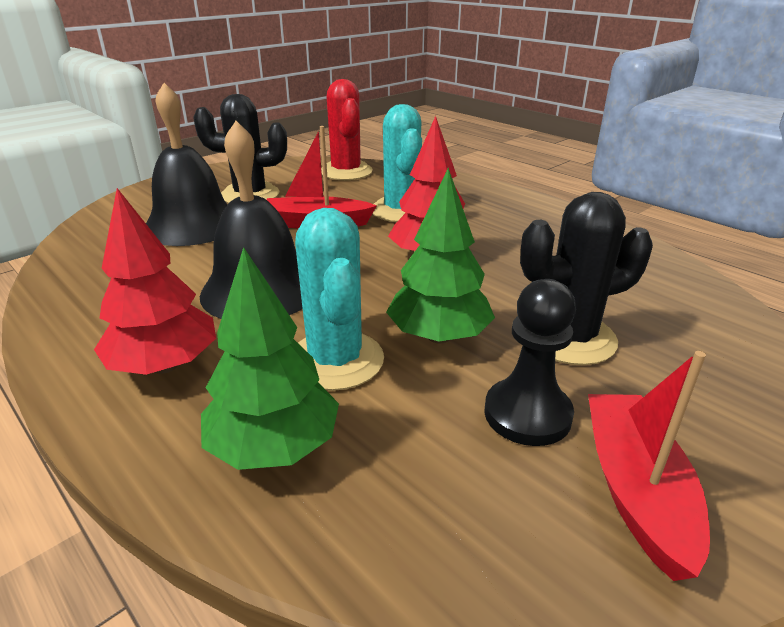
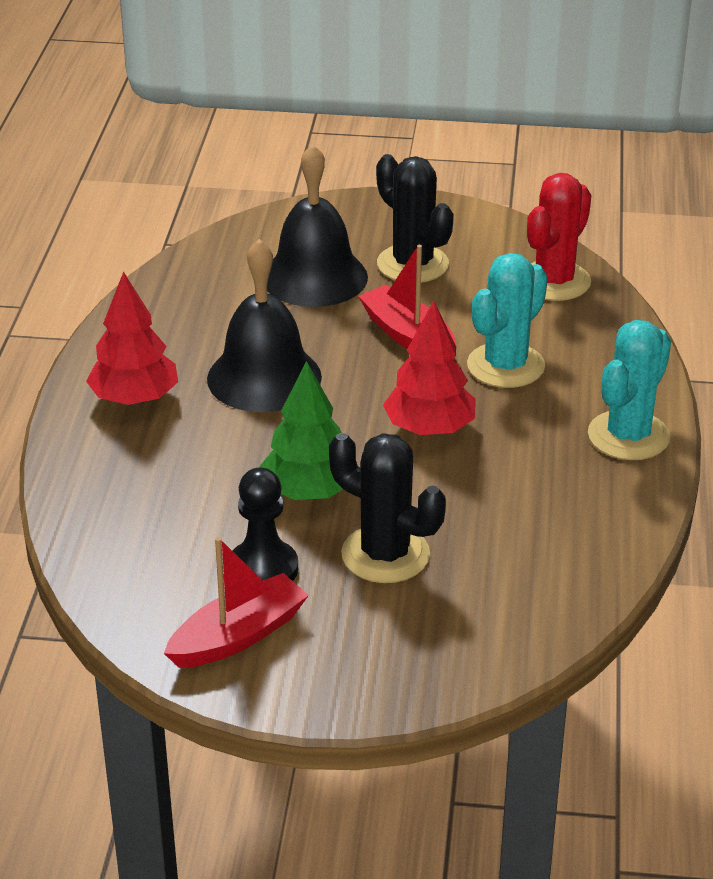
camera: 50 degrees right, 5 degrees up
(274, 446) = (119, 486): green tree -> none
(335, 360) = (223, 462): turquoise cactus -> turquoise cactus (628, 436)

